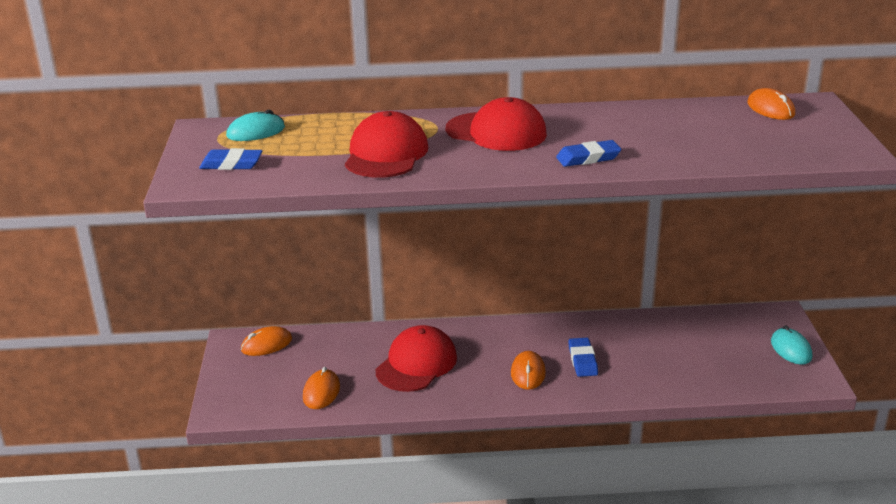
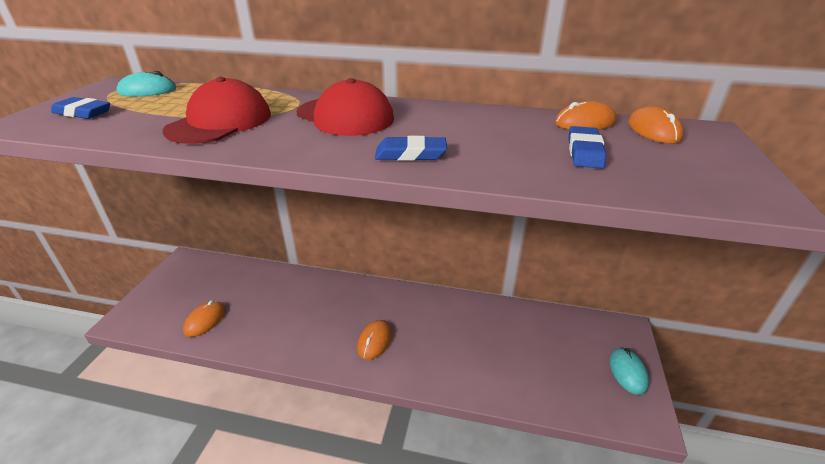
camera: 15 degrees right, 5 degrees up
(266, 344) = (202, 267): orange mouse -> orange mouse (585, 122)
(416, 364) = (293, 310): red cap -> none
(582, 360) = (427, 338): blue eraser -> blue eraser (585, 152)

